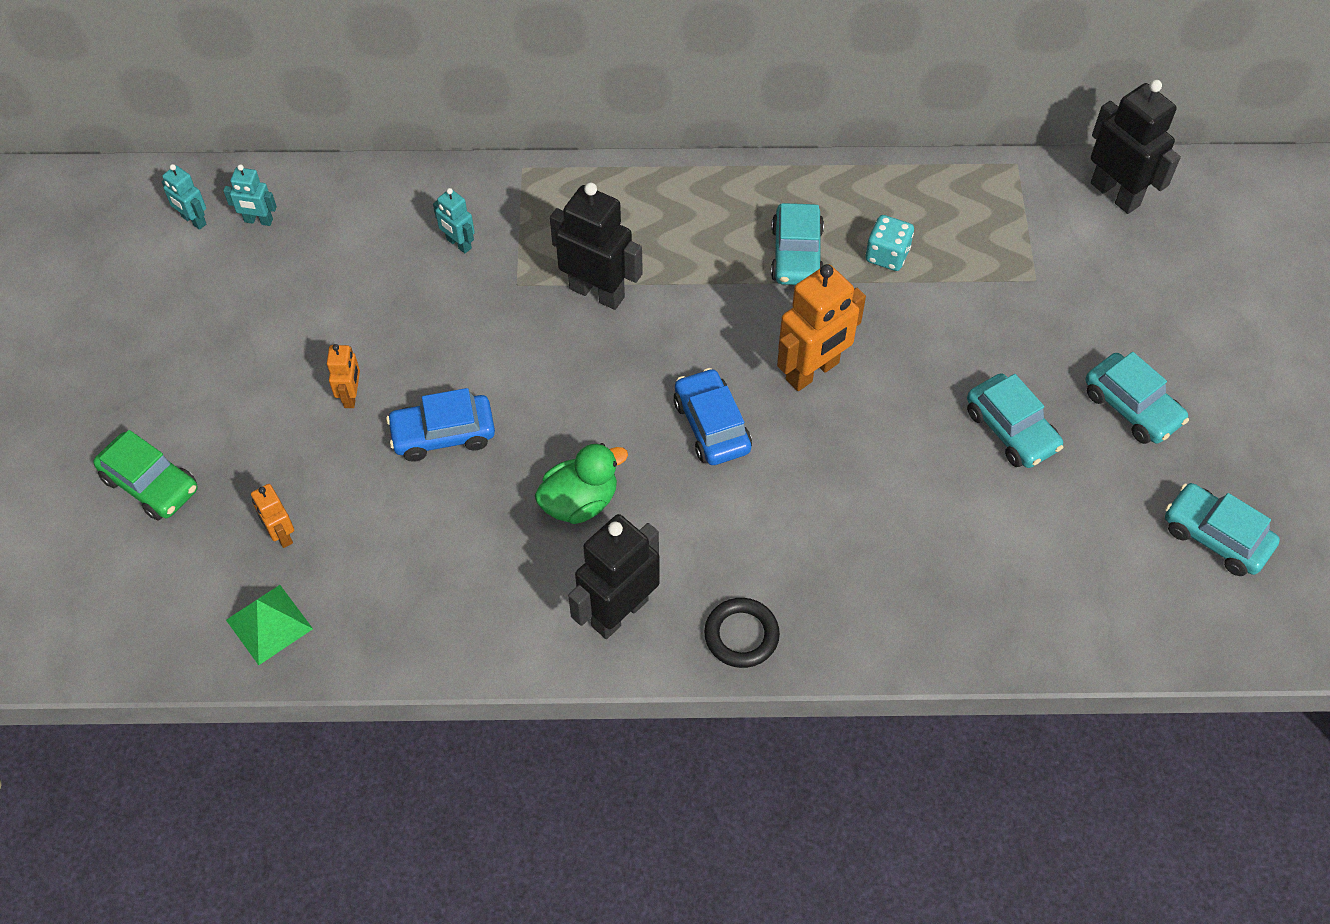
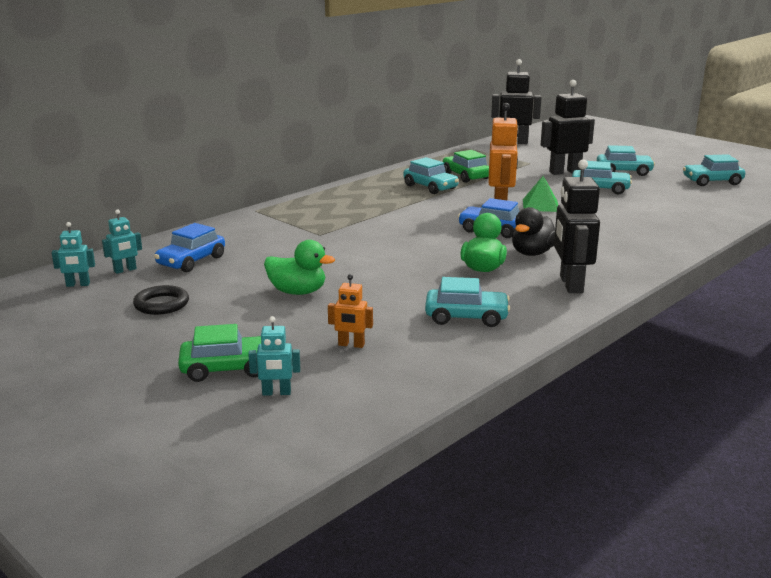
camera: 45 degrees left, 35 degrees down
(269, 624) = (410, 373): green pyramid -> green pyramid (540, 205)
(351, 396) = (297, 292): orange robot -> green duck
(434, 579) = (466, 317): none -> turquoise car
(443, 434) = (374, 281): blue car -> blue car (191, 261)
(458, 244) = (264, 236): turquoise robot -> turquoise robot (276, 393)
(597, 292) = (364, 223): black robot -> black robot (564, 172)
(678, 515) = (532, 253): none -> black duck
(741, 635) = (630, 266): black ring -> black ring (161, 304)
(887, 255) = (466, 176): turquoise dice -> green car

